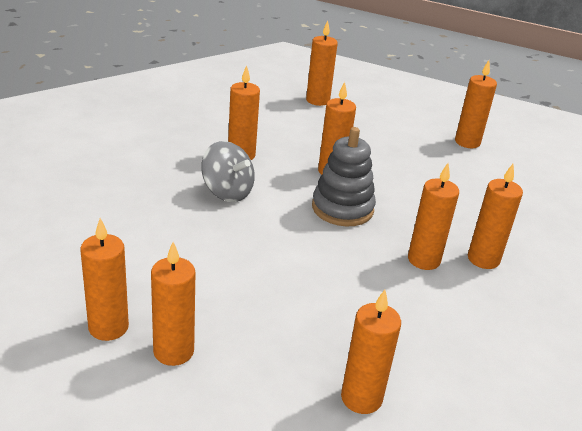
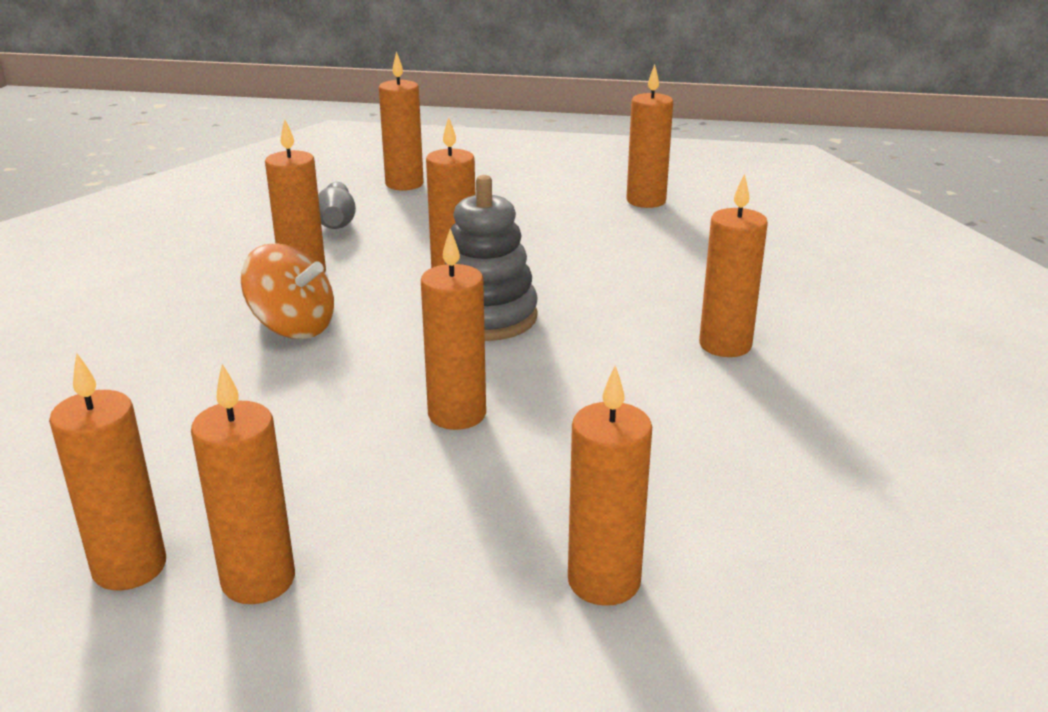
camera: 10 degrees left, 5 degrees down
(227, 192) = (293, 327): grey spinning top -> orange spinning top
(270, 120) = (336, 221): none -> grey bowling pin
(423, 260) = (636, 363): orange candle -> orange candle (457, 414)

